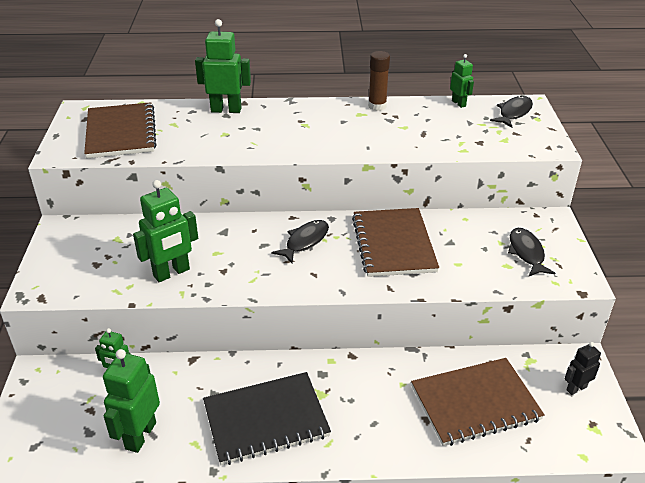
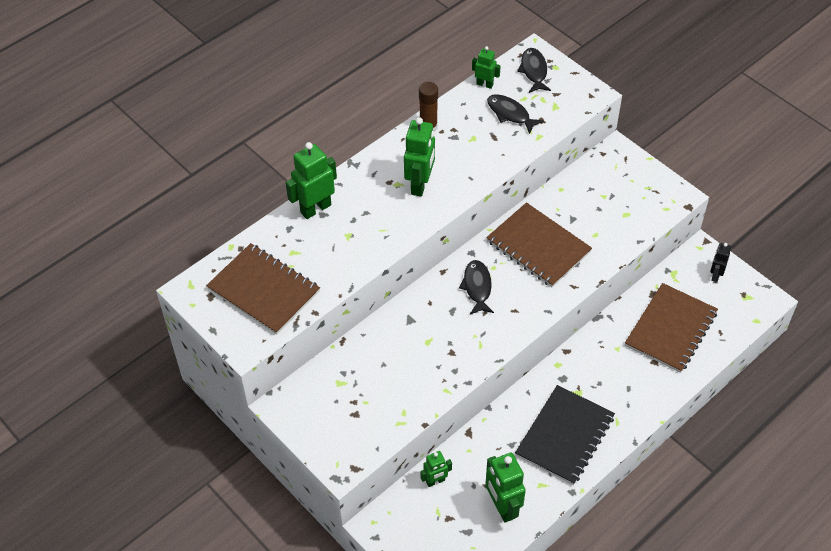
camera: 40 degrees left, 15 degrees up
(172, 273) = (419, 380): green robot -> green robot (420, 184)
(526, 253) = (628, 194): black fish -> black fish (510, 114)

